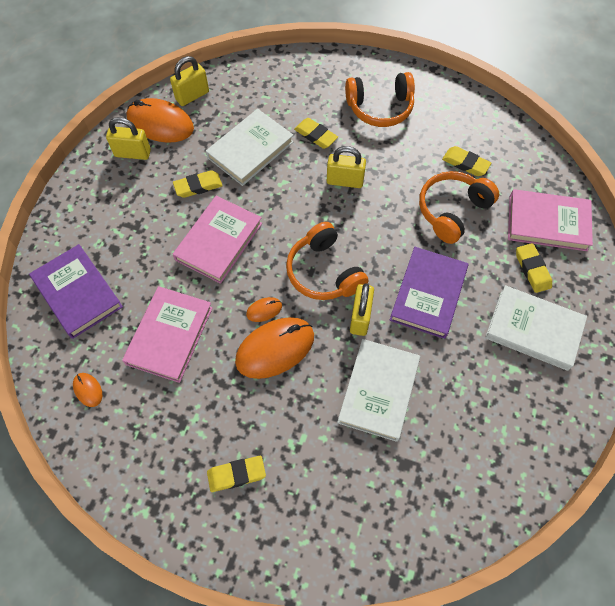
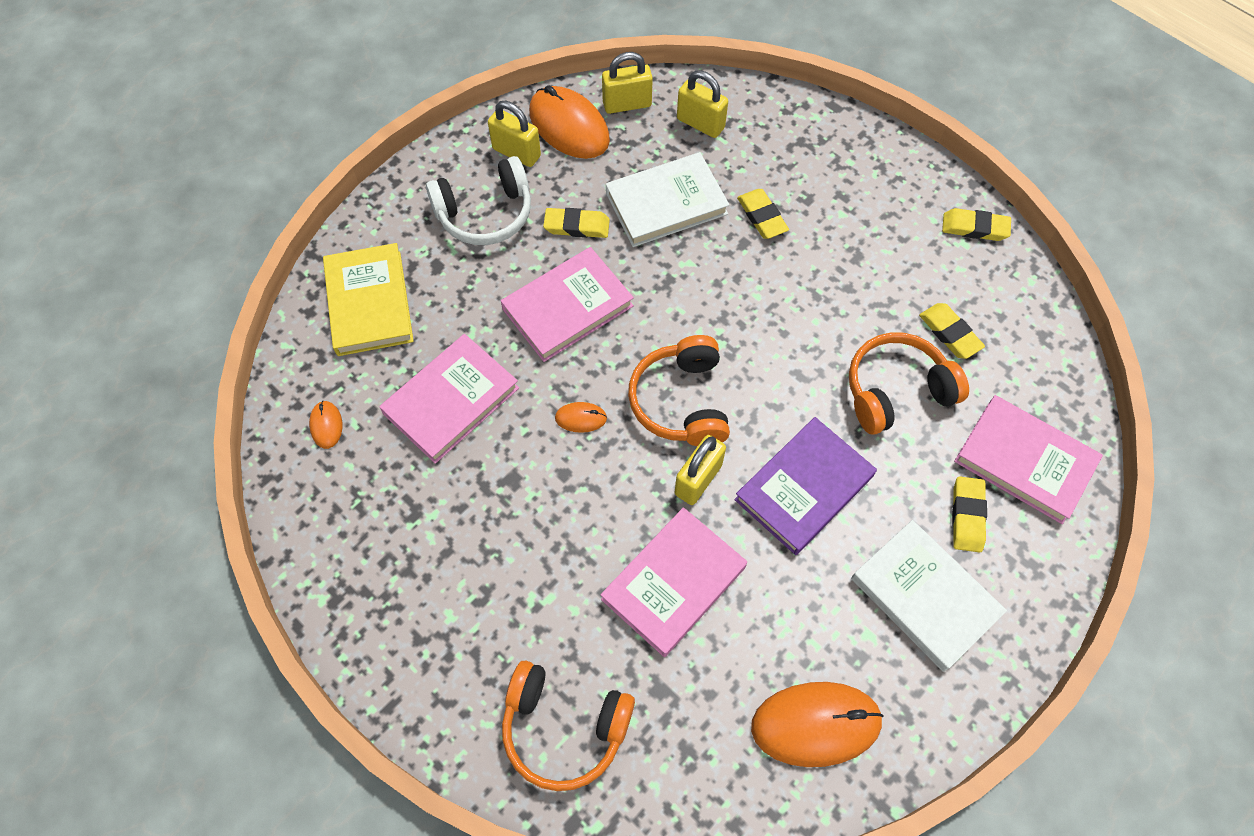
camera: 25 degrees right, 0 degrees up
(78, 293) = (369, 303): purple book -> yellow book
(131, 201) = (485, 214): none -> white headphones
(236, 474) = (448, 605): yellow eraser -> yellow eraser (974, 228)
(275, 349) = (570, 472): orange mouse -> orange mouse (816, 724)
(345, 181) = (769, 293): yellow padlock -> yellow padlock (700, 123)
(378, 391) = (673, 583): white book -> pink book
(380, 108) = (869, 211): orange headphones -> orange headphones (564, 728)

